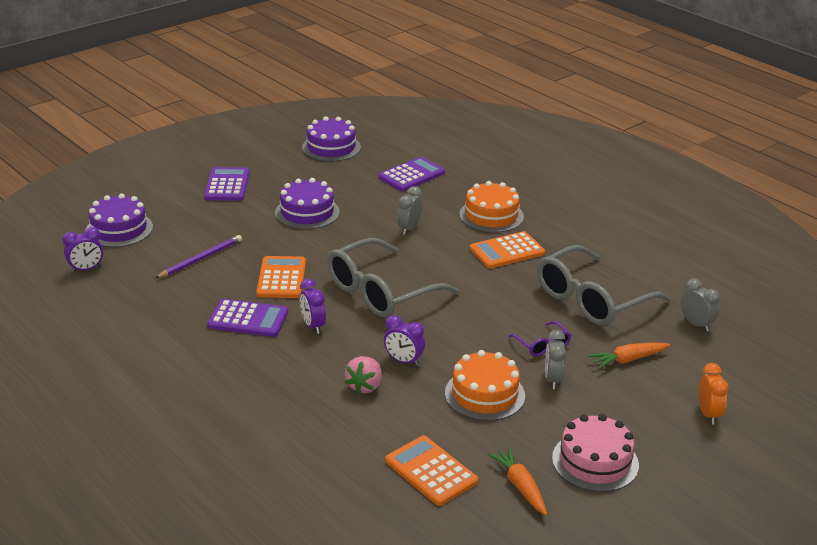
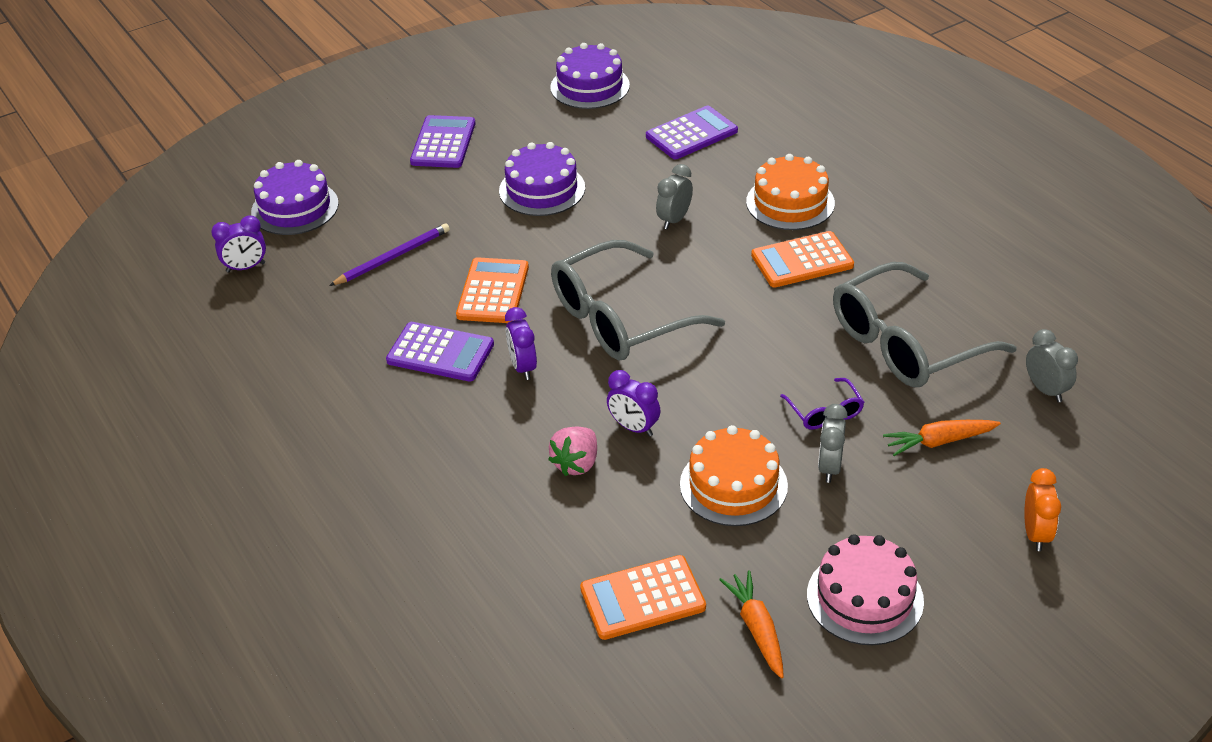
camera: 10 degrees right, 10 degrees up
(431, 471) = (642, 598): orange calculator -> orange calculator turned 75 degrees counterclockwise

